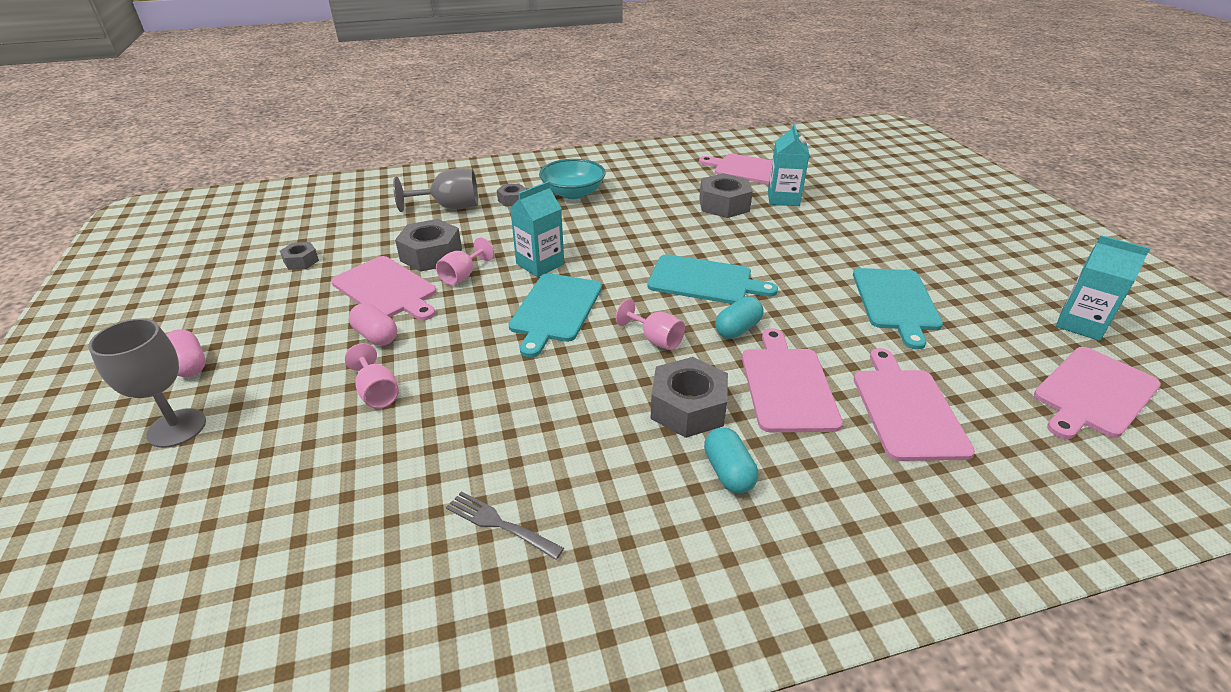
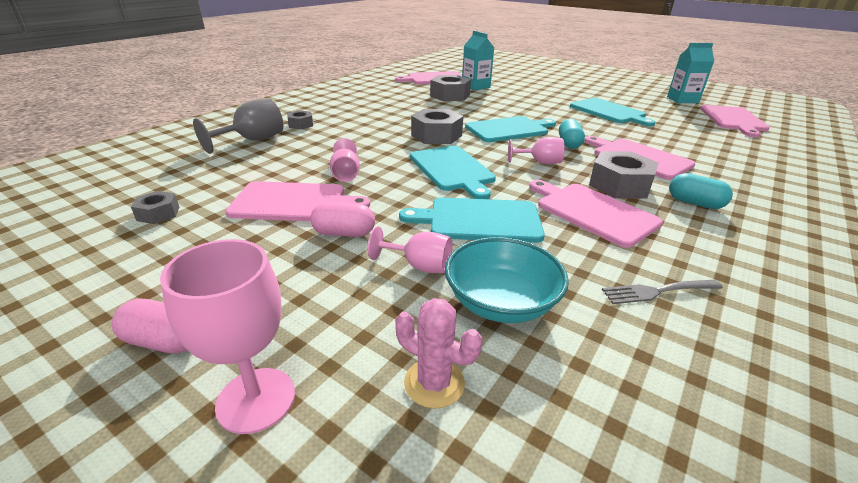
camera: 40 degrees left, 5 degrees down
(177, 428) = (256, 399): grey goblet -> pink goblet
(256, 480) = (434, 383): none -> pink cactus
(431, 255) = (293, 170): grey nut -> grey nut (436, 135)
(485, 376) = (480, 220): none -> turquoise cutting board
(540, 264) = (393, 151): turquoise carton -> none
(573, 193) = (341, 111): turquoise bowl -> turquoise bowl (501, 302)
(907, 410) = (697, 148): pink cutting board -> pink cutting board (593, 212)

